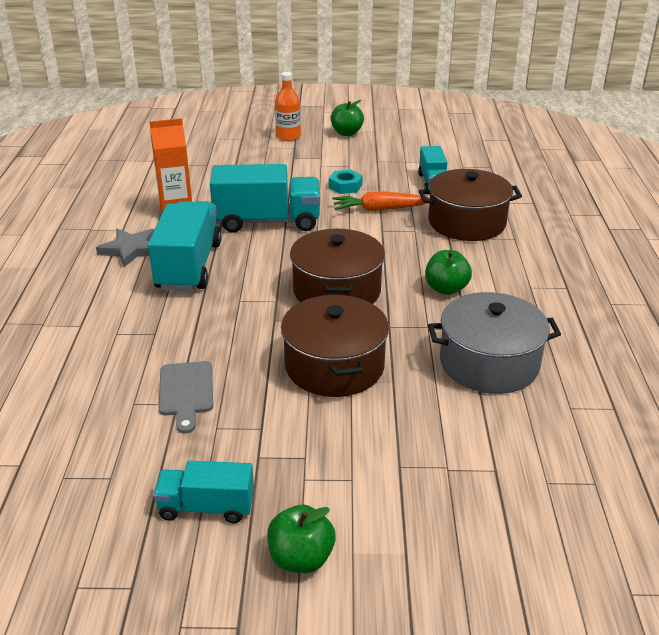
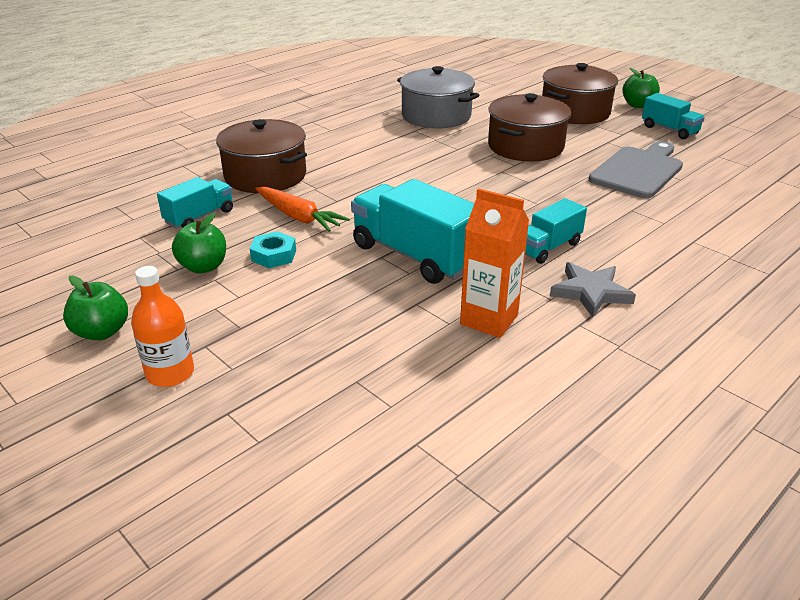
camera: 135 degrees left, 0 degrees up
(186, 392) = (638, 171): grey cutting board -> grey cutting board, size x1.58
(189, 266) = (548, 247): turquoise truck -> turquoise truck, size x0.57
(337, 291) = (455, 178): brown pot -> brown pot (575, 112)
(446, 289) = (381, 149): green apple -> green apple (203, 267)

